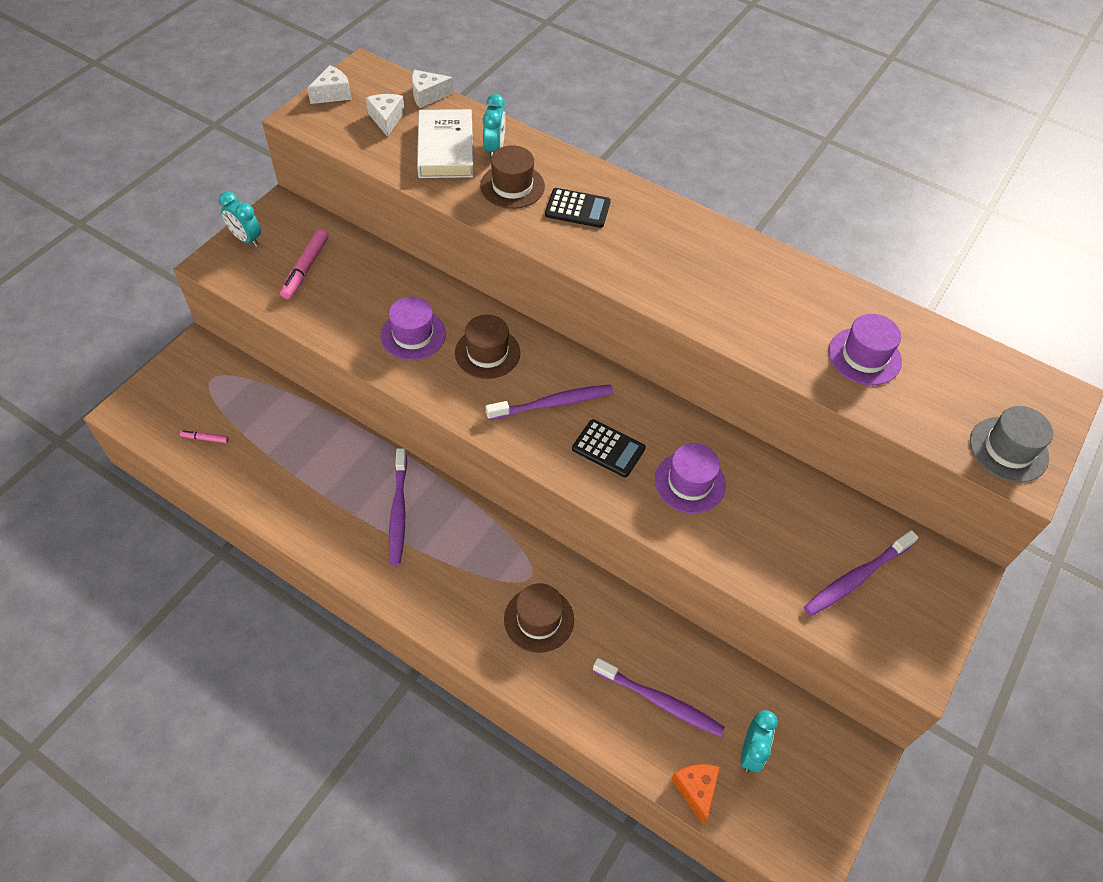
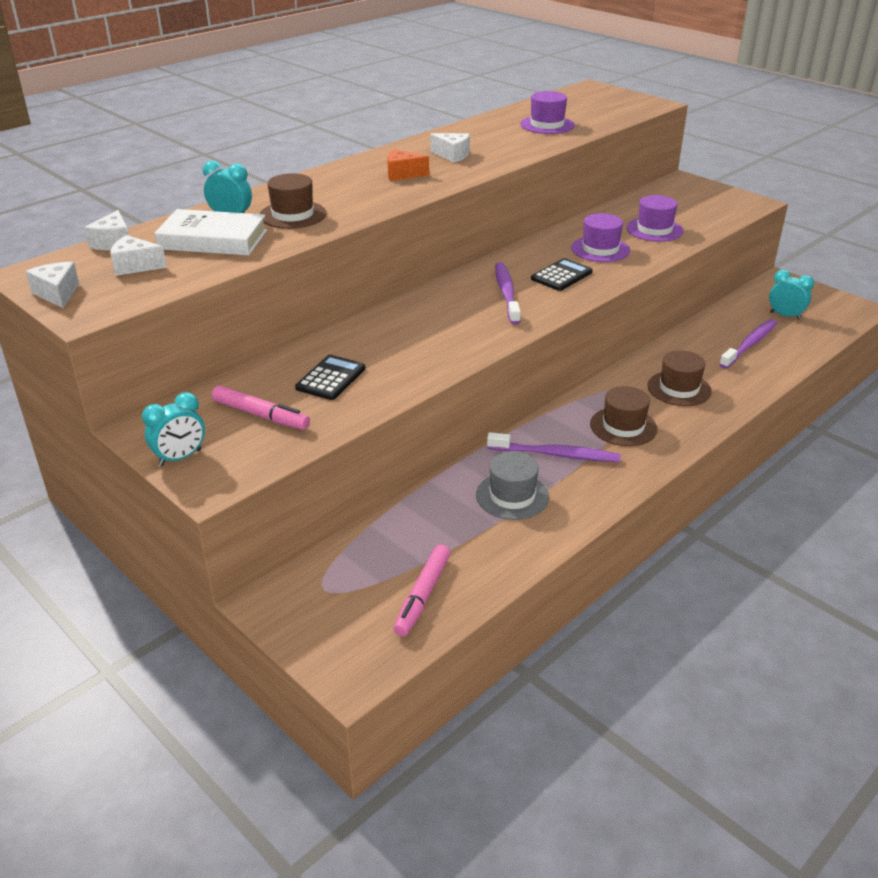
camera: 75 degrees left, 20 degrees down
(205, 438) = (422, 595): pink marker -> pink marker, size x1.89
(413, 335) = (396, 354): purple hat -> purple hat (654, 230)
(487, 353) = (435, 317): brown hat -> brown hat (623, 426)
(577, 209) = (342, 192): black calculator -> black calculator (331, 378)
(696, 789) = (818, 340): orange cheese -> orange cheese (402, 174)
(715, 278) = (452, 155): none -> white cheese
(857, 577) = (686, 208): purple toothbrush -> none
(1008, 449) = (633, 104): grey hat -> grey hat (512, 496)

